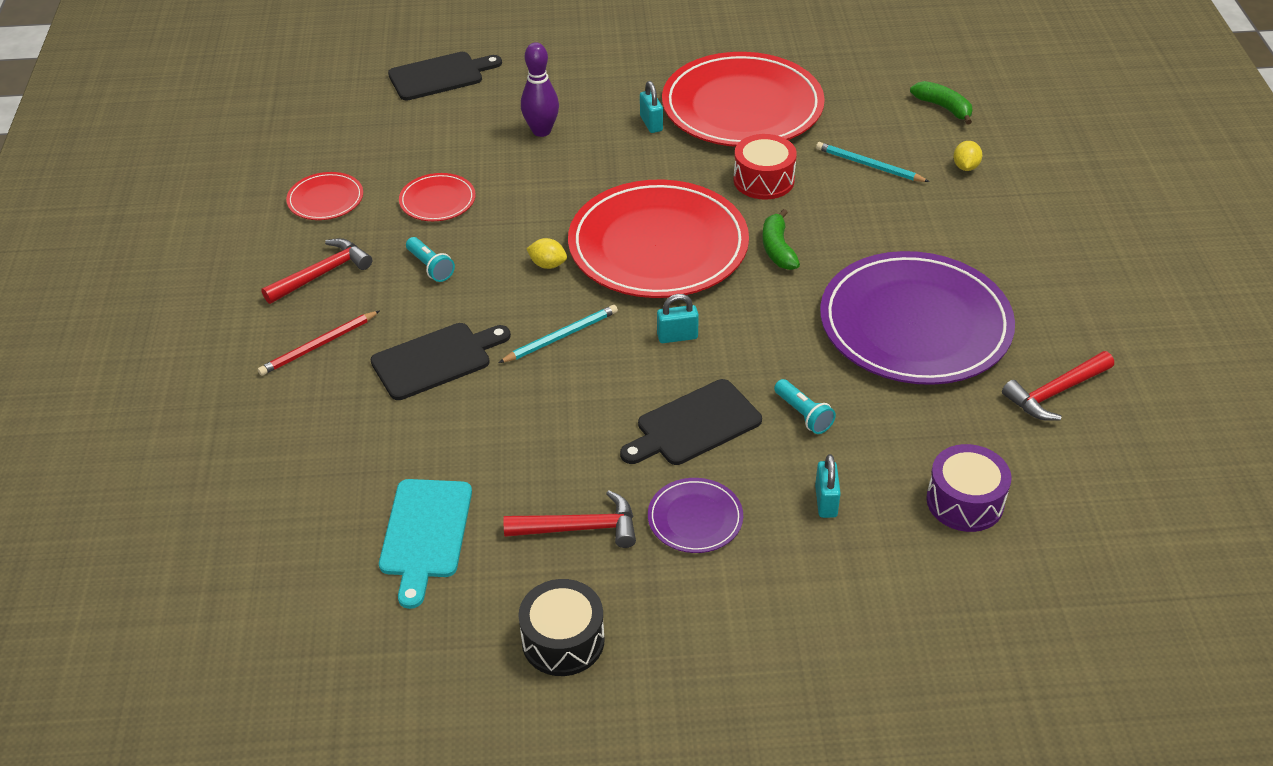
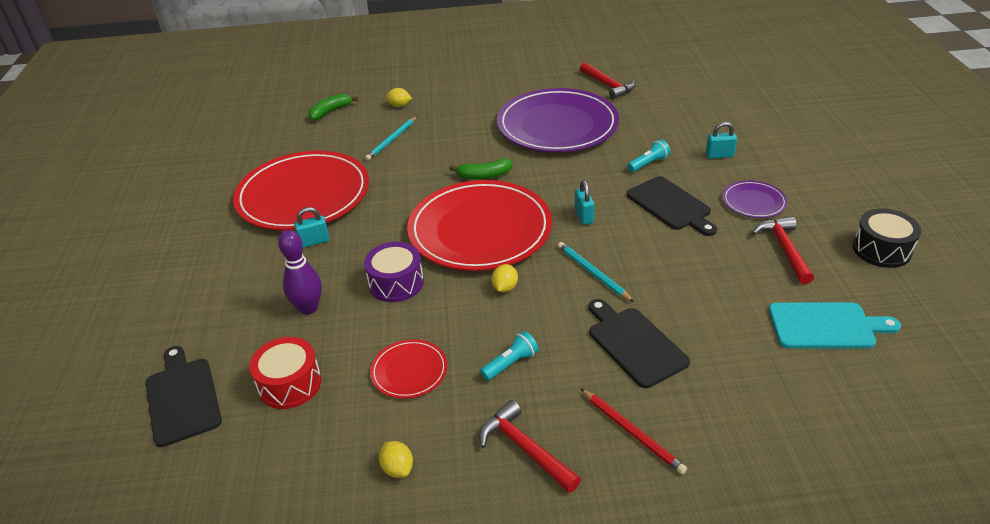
camera: 90 degrees left, 5 degrees down
(325, 199) = (398, 468): red plate -> yellow lemon
(763, 180) = (402, 183): red drum -> red drum (290, 384)
(965, 501) = (701, 113): purple drum -> purple drum (396, 283)

